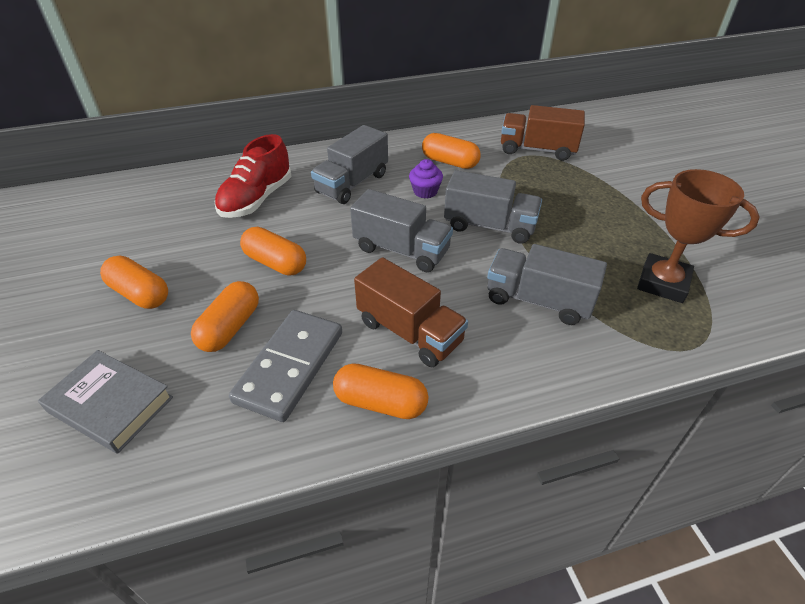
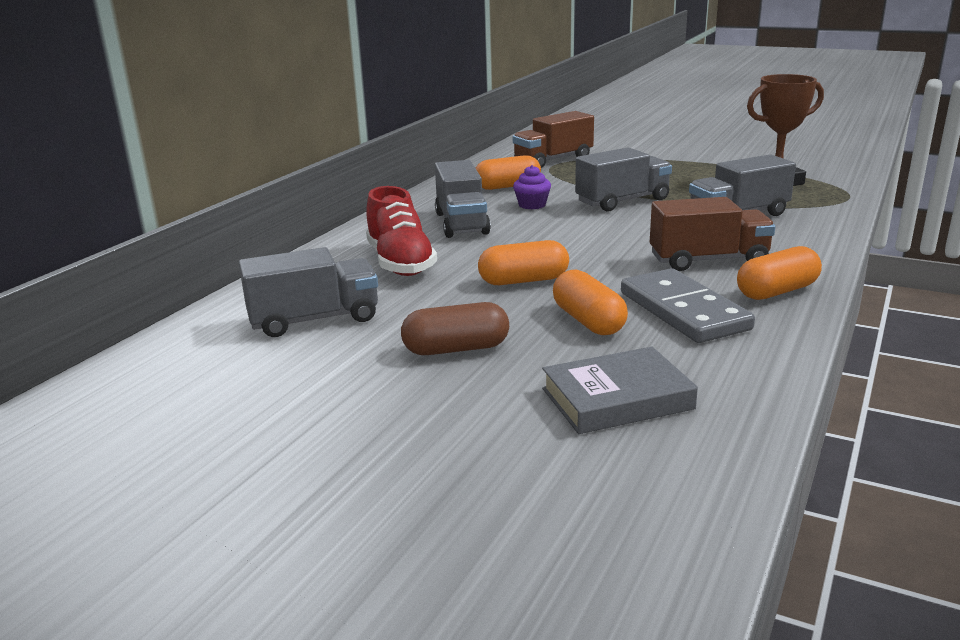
camera: 45 degrees left, 20 degrees down
(140, 294) = (456, 349): orange capsule -> brown capsule
(401, 250) = (597, 234): grey truck -> grey truck (314, 319)

